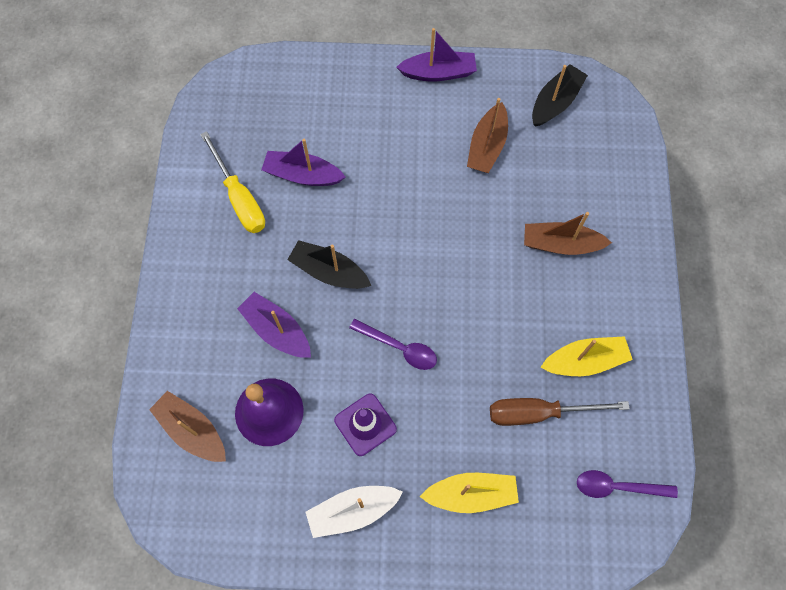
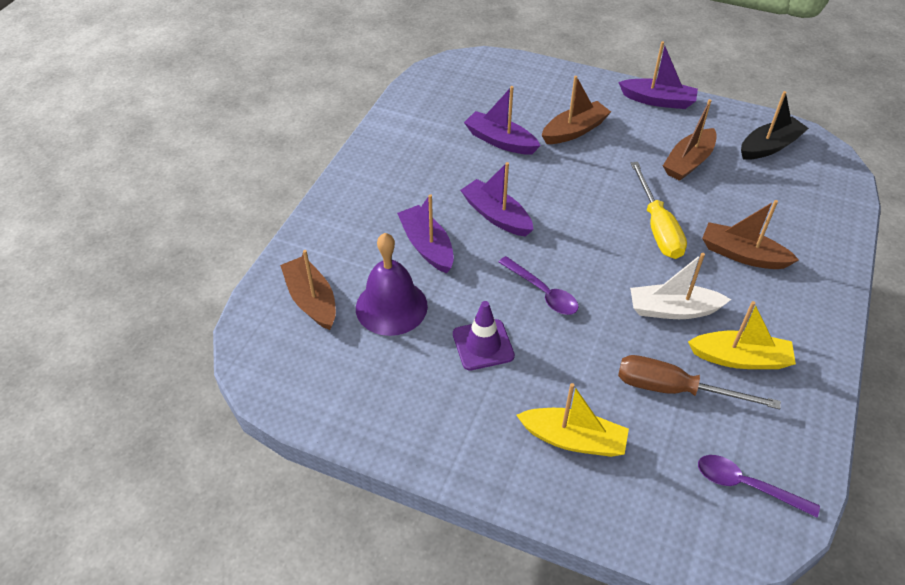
camera: 20 degrees right, 20 degrees down
(239, 198) = (435, 143): yellow screwdriver -> yellow screwdriver (657, 227)
(329, 271) = (496, 216): black boat -> purple boat
(352, 511) = (440, 414): white boat -> white boat (673, 310)
(370, 138) = (574, 130): none -> brown boat

